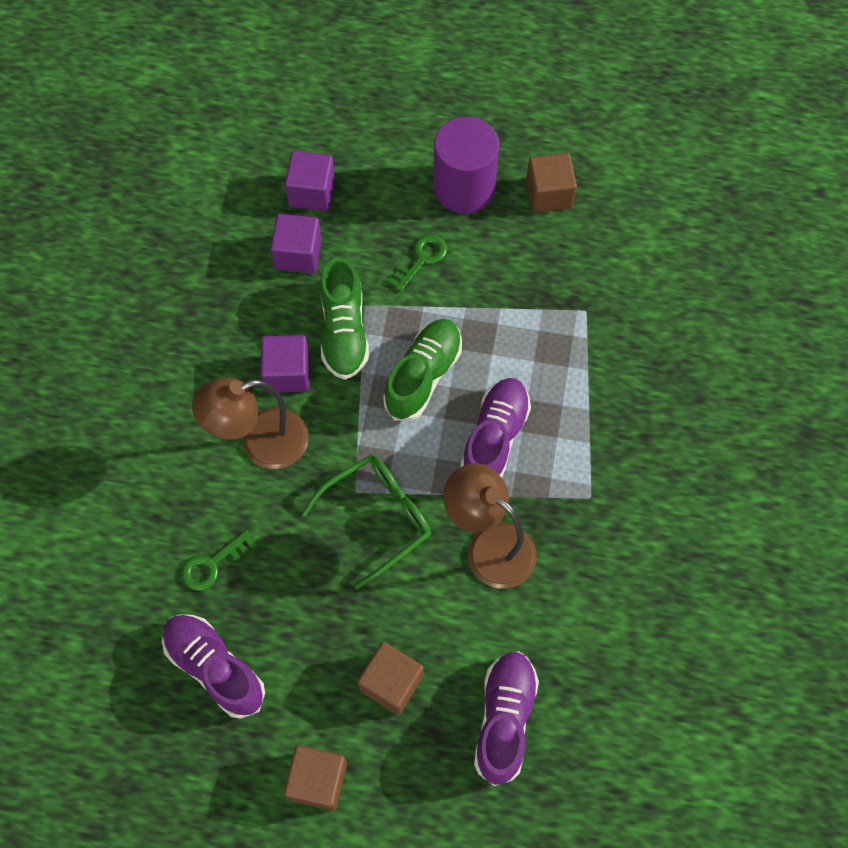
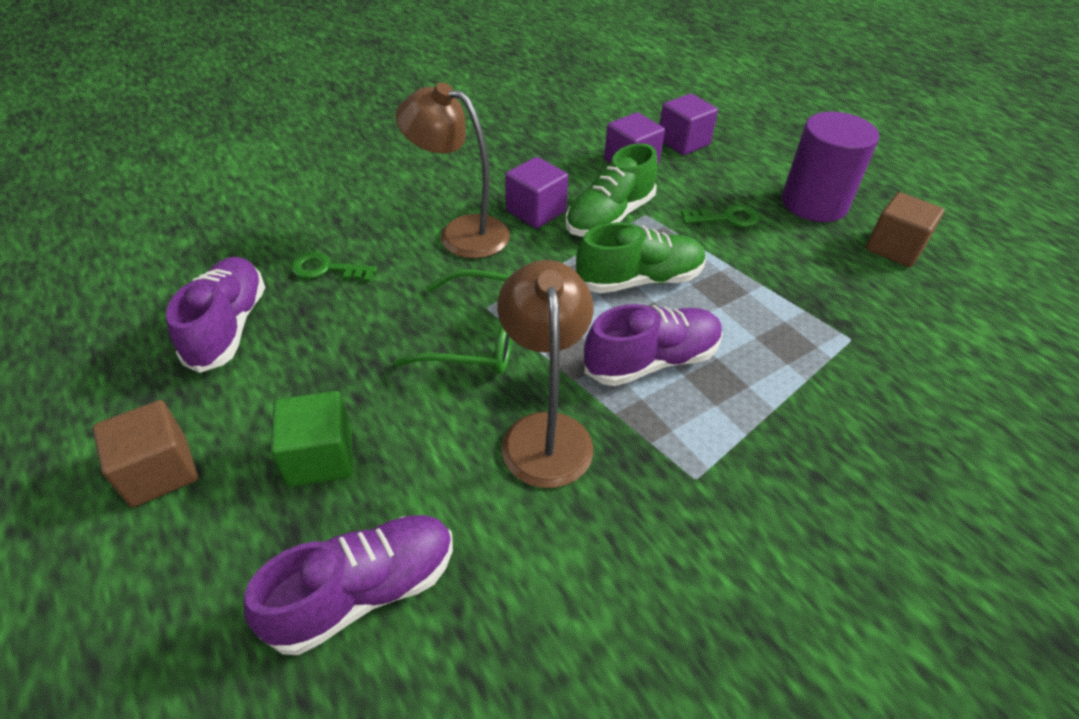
camera: 45 degrees right, 20 degrees down
(391, 683) = (320, 457): brown cube -> green cube

